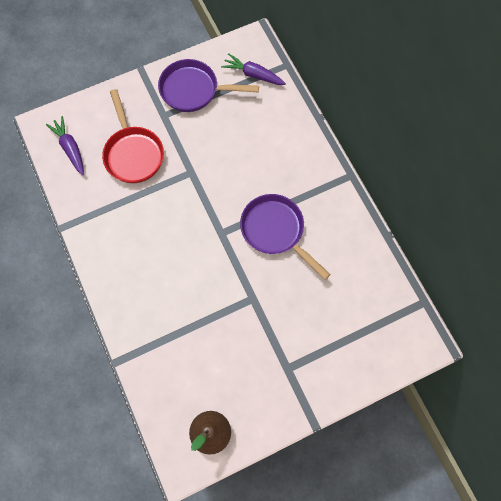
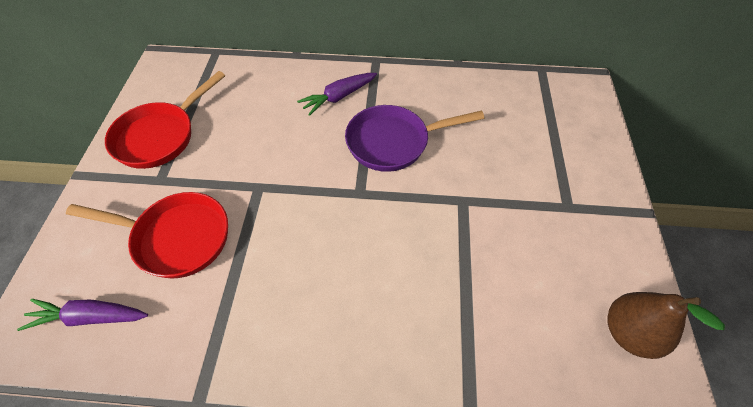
camera: 60 degrees left, 15 degrees down
(193, 90) = (160, 136): purple pan -> red pan
(253, 74) = (198, 79): purple carrot -> purple carrot (339, 97)

